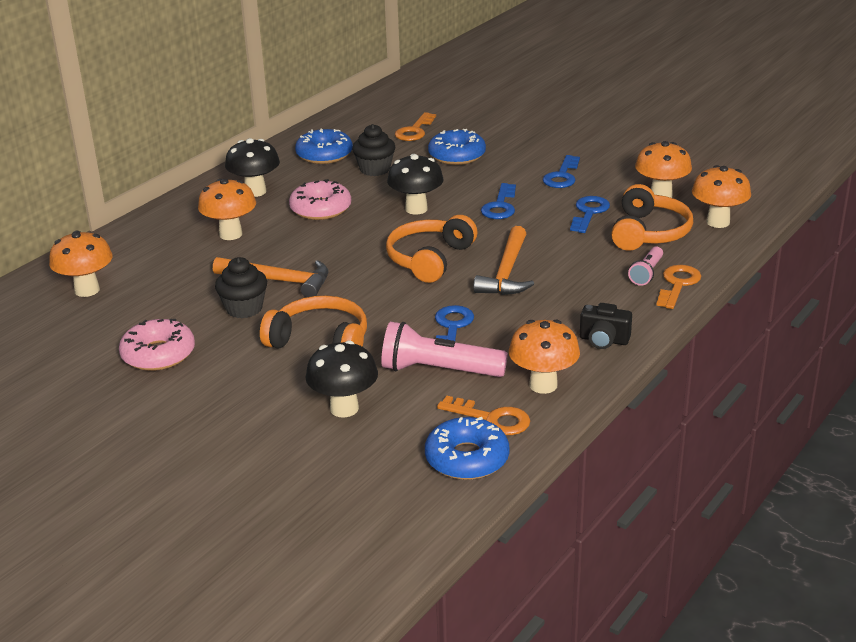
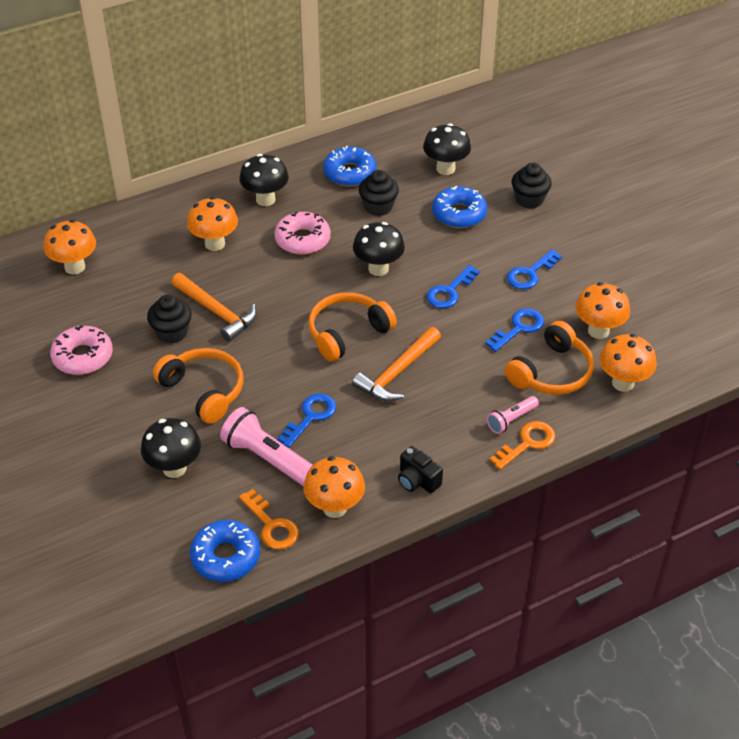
camera: 25 degrees right, 15 degrees up
(414, 131) = (445, 169): orange key -> black mushroom
(512, 132) = (529, 199): none -> black cupcake

